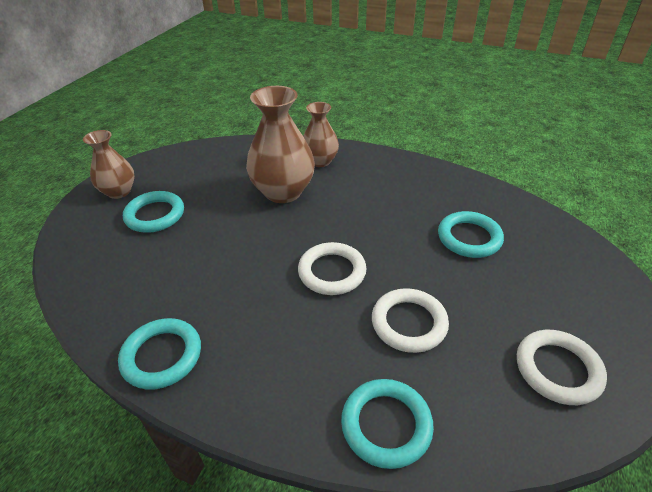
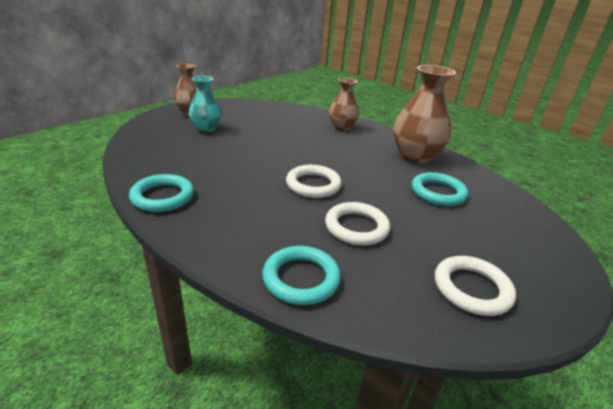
camera: 15 degrees right, 10 degrees down
(155, 215) = (206, 128): turquoise ring -> turquoise vase
(283, 192) = (304, 136): brown vase -> brown vase (415, 156)

